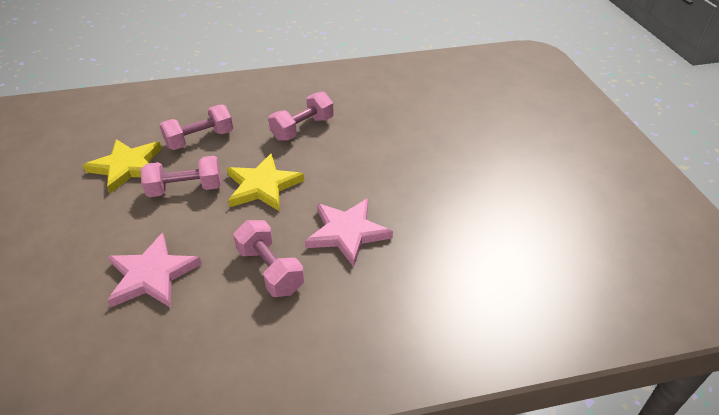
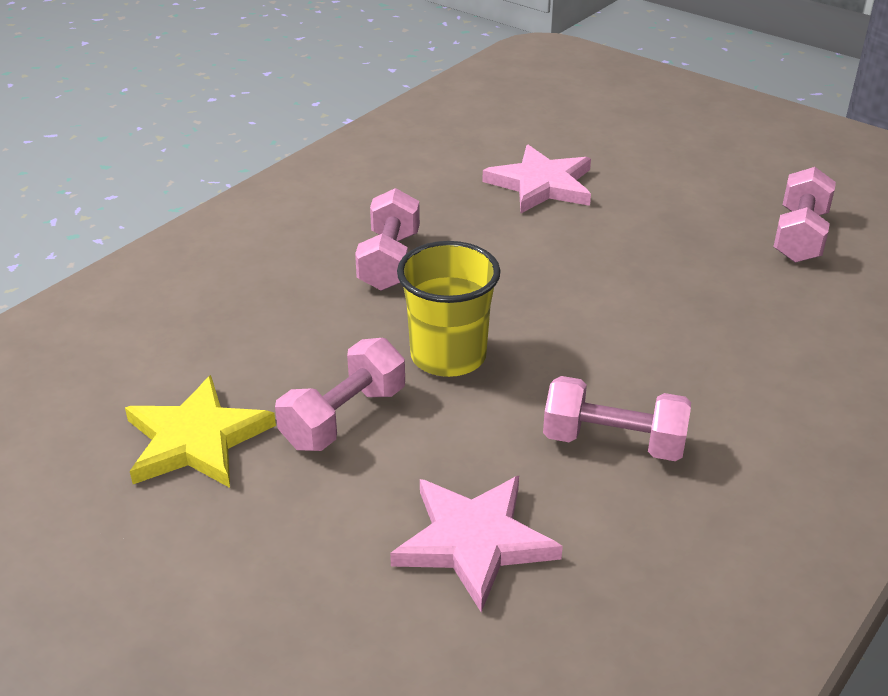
camera: 40 degrees left, 5 degrees down
(200, 139) = (256, 346): pink dumbbell -> pink dumbbell (800, 236)
(263, 186) = (448, 356): yellow star -> yellow cup
(347, 233) = (636, 351): pink star -> pink star (541, 185)

